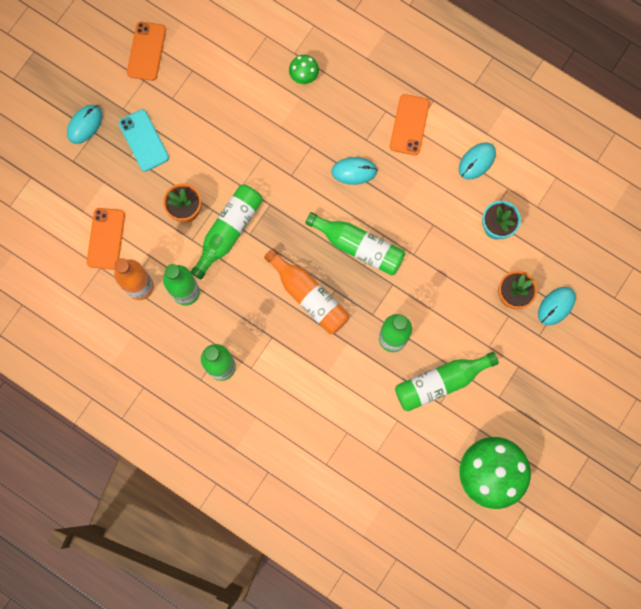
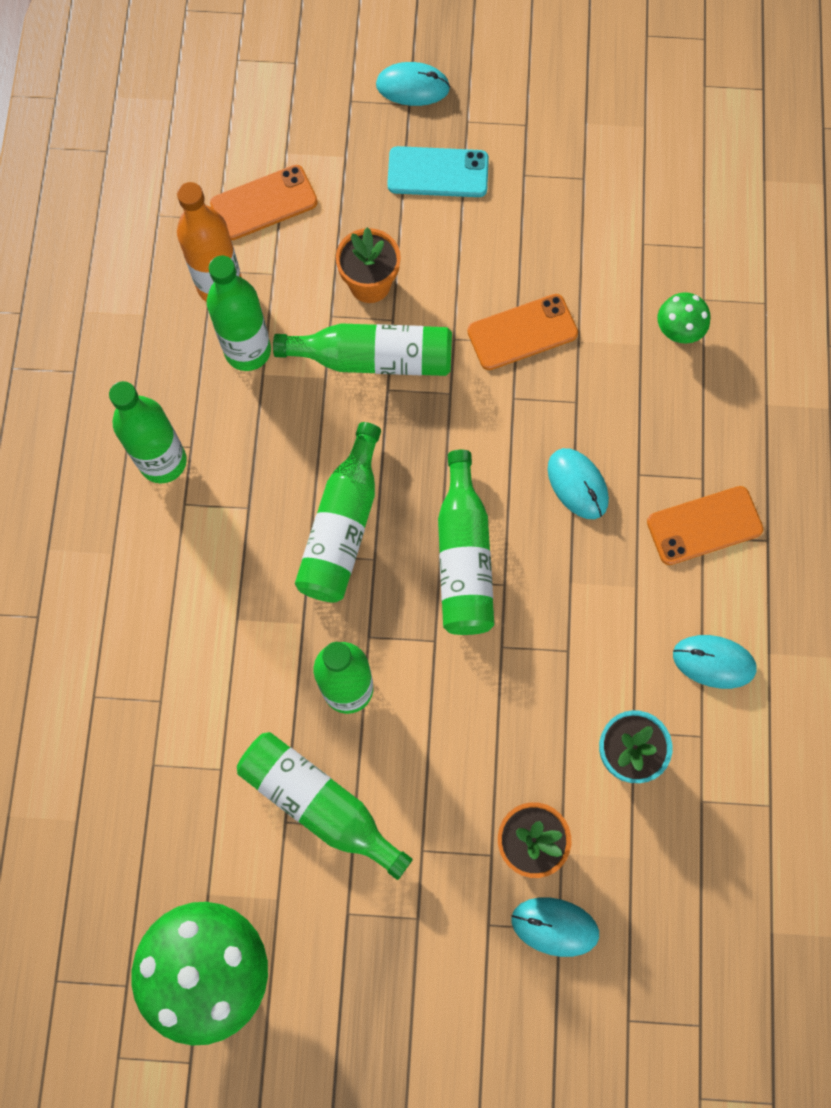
camera: 60 degrees right, 5 degrees down
(143, 140) = (438, 172): turquoise phone -> turquoise phone turned 60 degrees clockwise
(146, 51) = (571, 104): orange phone -> orange phone (522, 332)
(309, 296) = (342, 527): orange bottle -> green bottle

